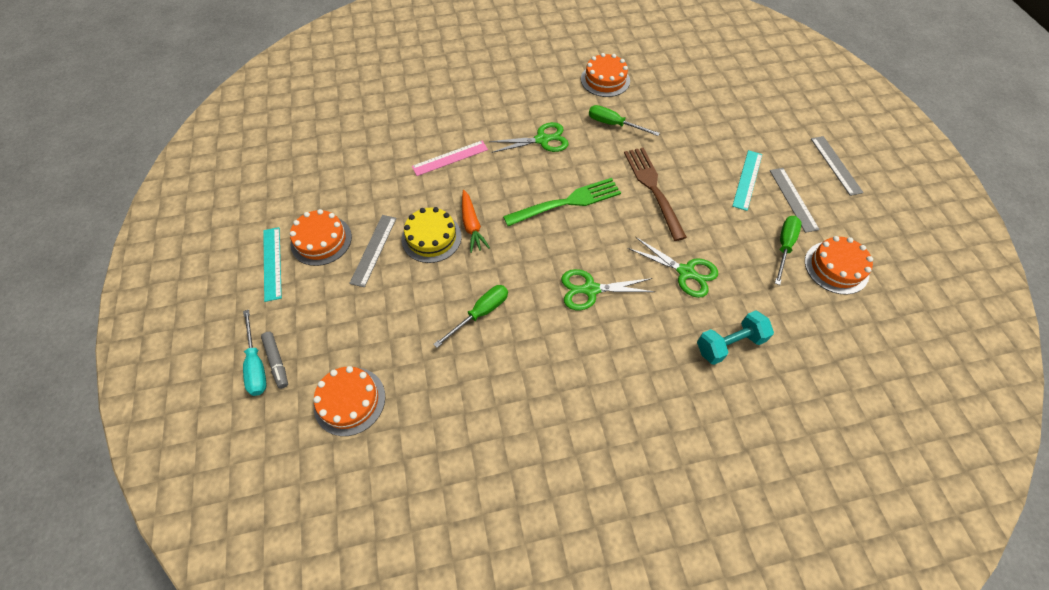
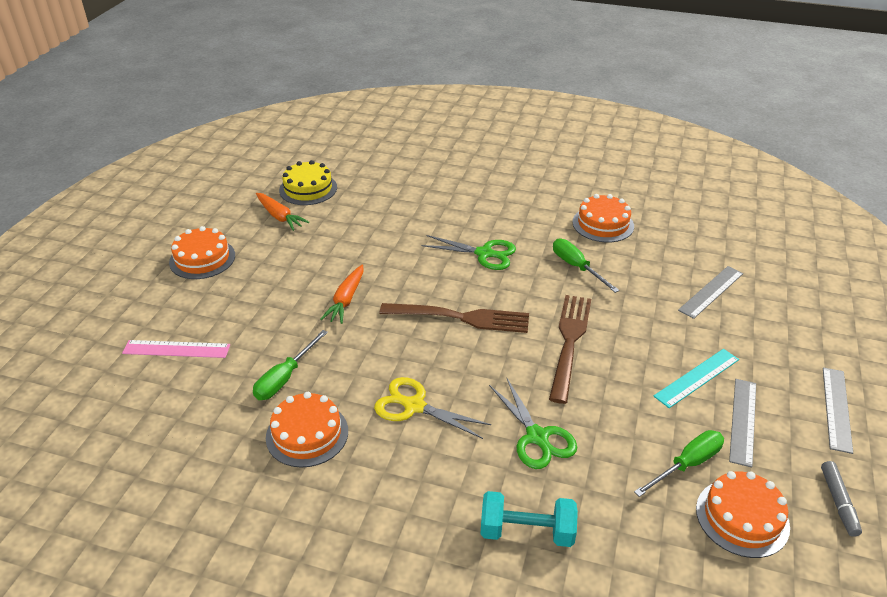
camera: 30 degrees right, 20 degrees down
(256, 364) = (62, 331): turquoise screwdriver -> none
(272, 263) = (147, 260): turquoise ruler -> none
(277, 362) = (79, 336): grey marker -> grey marker (838, 502)
(349, 401) = (105, 395): orange cake -> orange cake (307, 434)
(354, 172) = (279, 216): none -> orange carrot
(374, 250) = (239, 284): grey ruler -> grey ruler (711, 292)
(431, 237) = (299, 295): yellow cake -> yellow cake (308, 189)
(450, 158) = (377, 236): pink ruler -> pink ruler (176, 349)
(480, 313) = (285, 378): green screwdriver -> green screwdriver turned 135 degrees clockwise
(567, 202) = (461, 318): green fork -> brown fork
(590, 289) = (414, 406): green scissors -> yellow scissors

